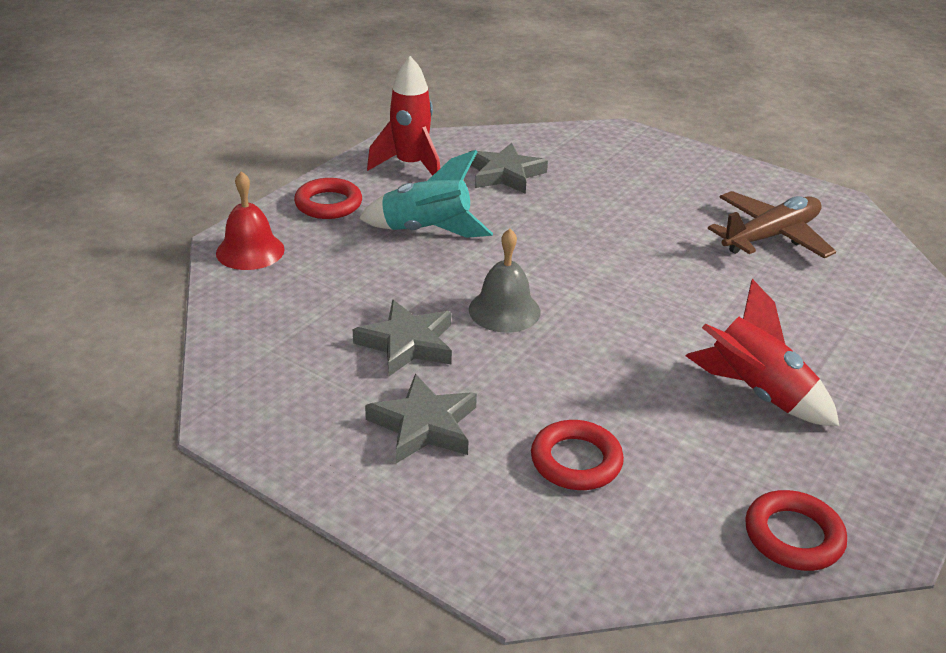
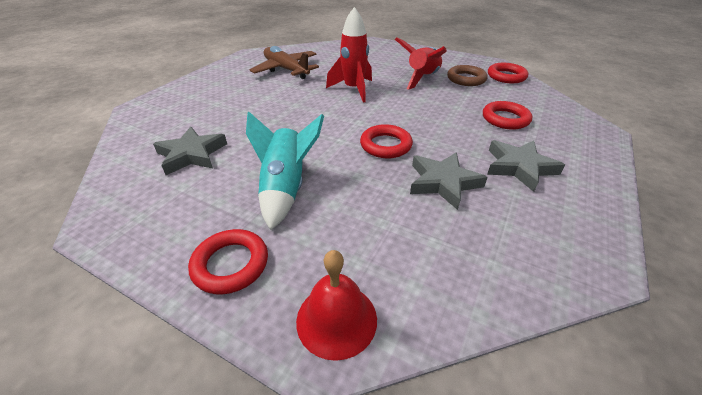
camera: 95 degrees left, 5 degrees up
(410, 166) = (158, 211): red rocket -> red rocket (353, 89)
(504, 310) = (385, 145): grey bell -> red ring
(765, 459) = (466, 79): none -> brown ring

